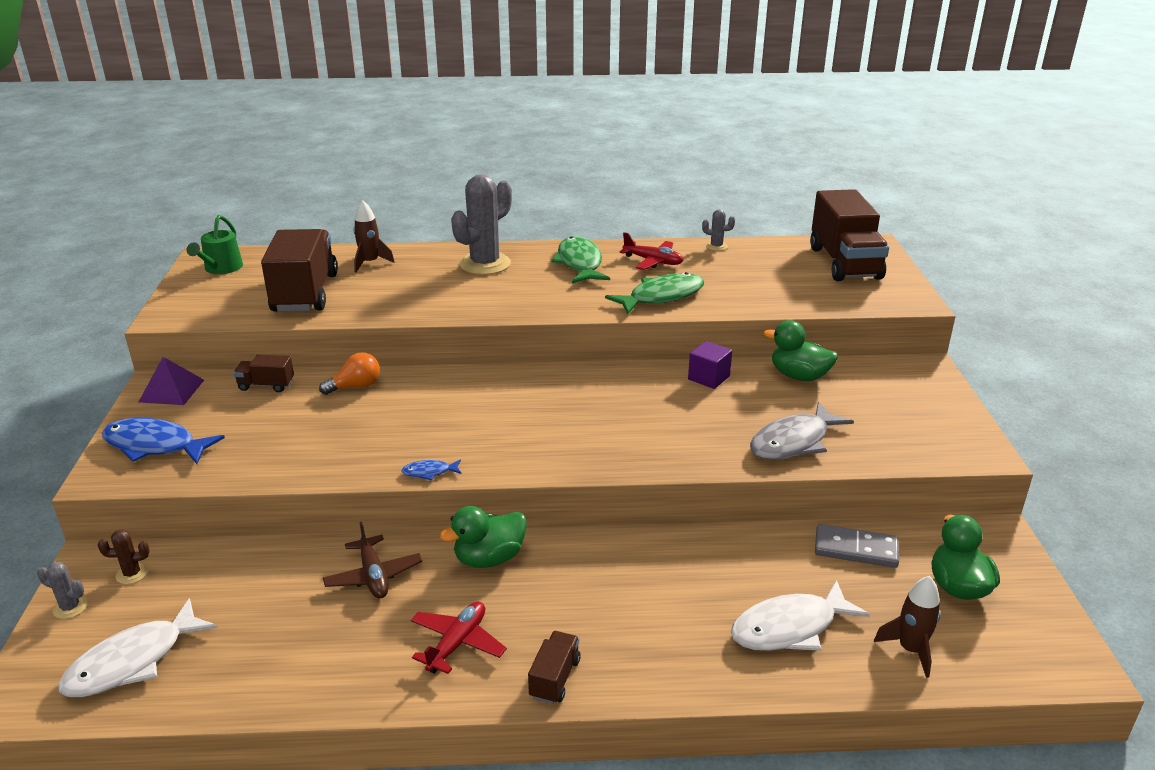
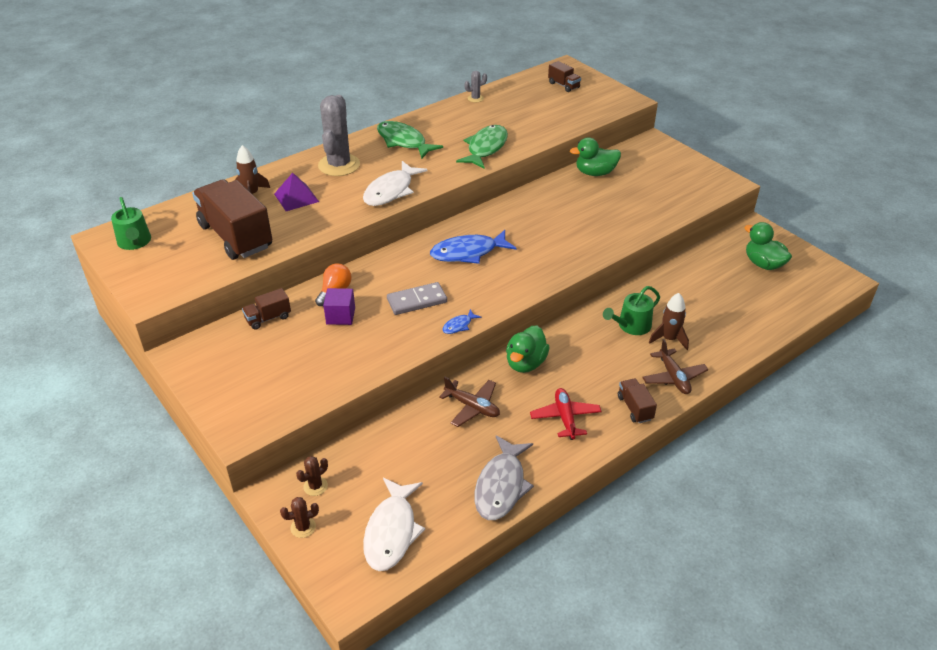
camera: 35 degrees left, 10 degrees up
(70, 607) = (303, 527): grey cactus -> brown cactus
(155, 445) = (247, 395): blue fish -> blue fish (468, 253)
(171, 390) = (199, 353): purple pyramid -> purple pyramid (296, 197)
(651, 668) = (673, 377): none -> brown plane
(653, 261) = (449, 124): red plane -> none
(669, 578) = (631, 326): none -> green watering can
(709, 378) = (548, 194): purple cube -> purple cube (340, 316)
(790, 628) = (713, 323): white fish -> white fish (391, 191)
(793, 442) = (635, 216): grey fish -> grey fish (501, 486)
(844, 263) = (563, 85): brown truck -> brown truck, size x0.45
(856, 549) = (701, 266): grey domino -> grey domino (417, 301)
(910, 649) = (773, 306): brown rocket -> brown rocket (669, 339)

